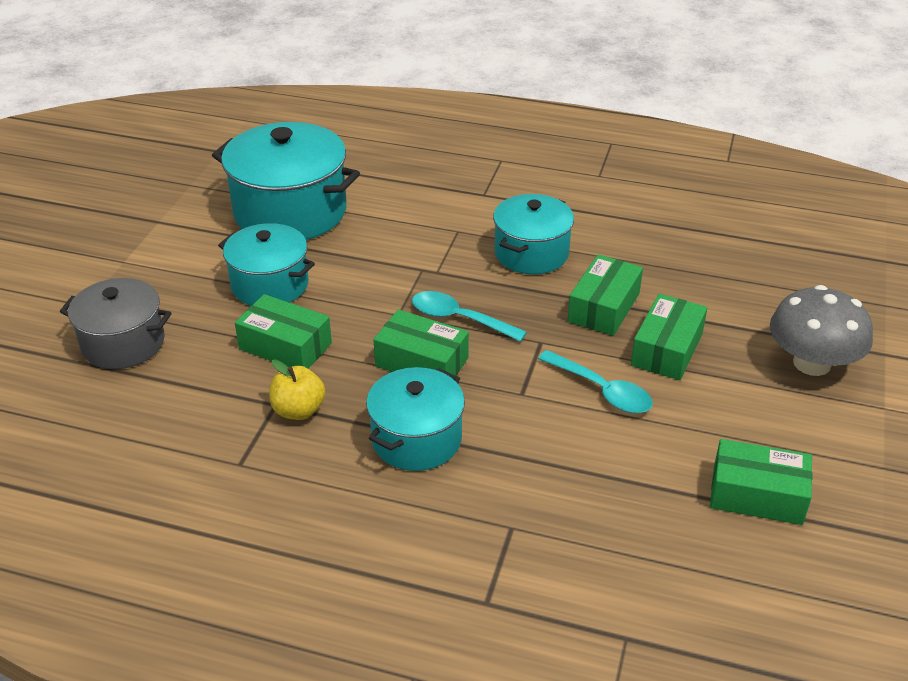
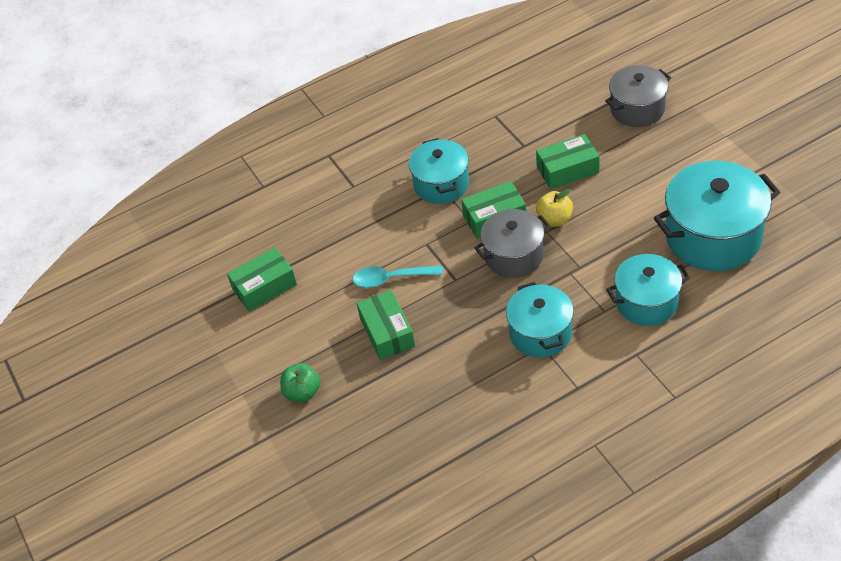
camera: 140 degrees right, 10 degrees up
(270, 285) = (634, 189): turquoise pot -> turquoise pot (646, 302)
(298, 410) = (509, 152): yellow apple -> yellow apple (554, 219)
(459, 319) = (513, 256): turquoise spoon -> grey pot
(603, 307) = (451, 331): green box -> none
(812, 363) = (302, 392): grey mushroom -> green apple

